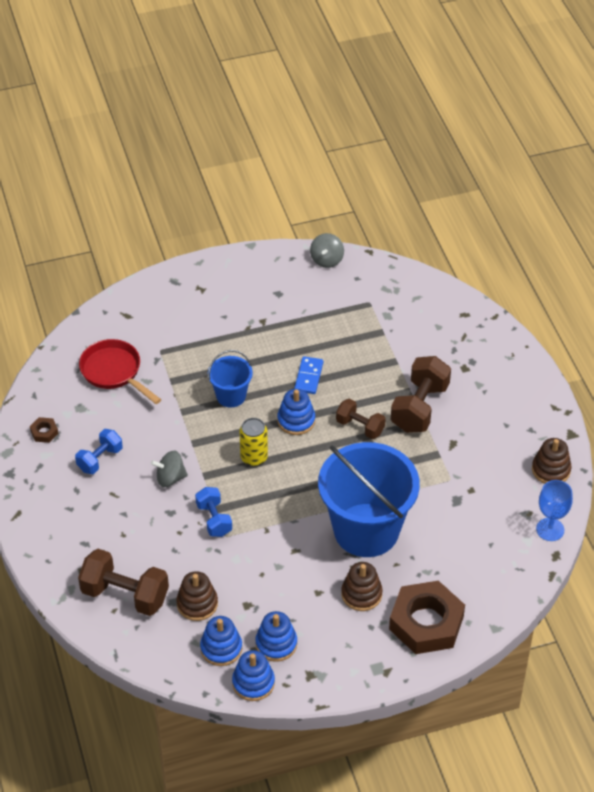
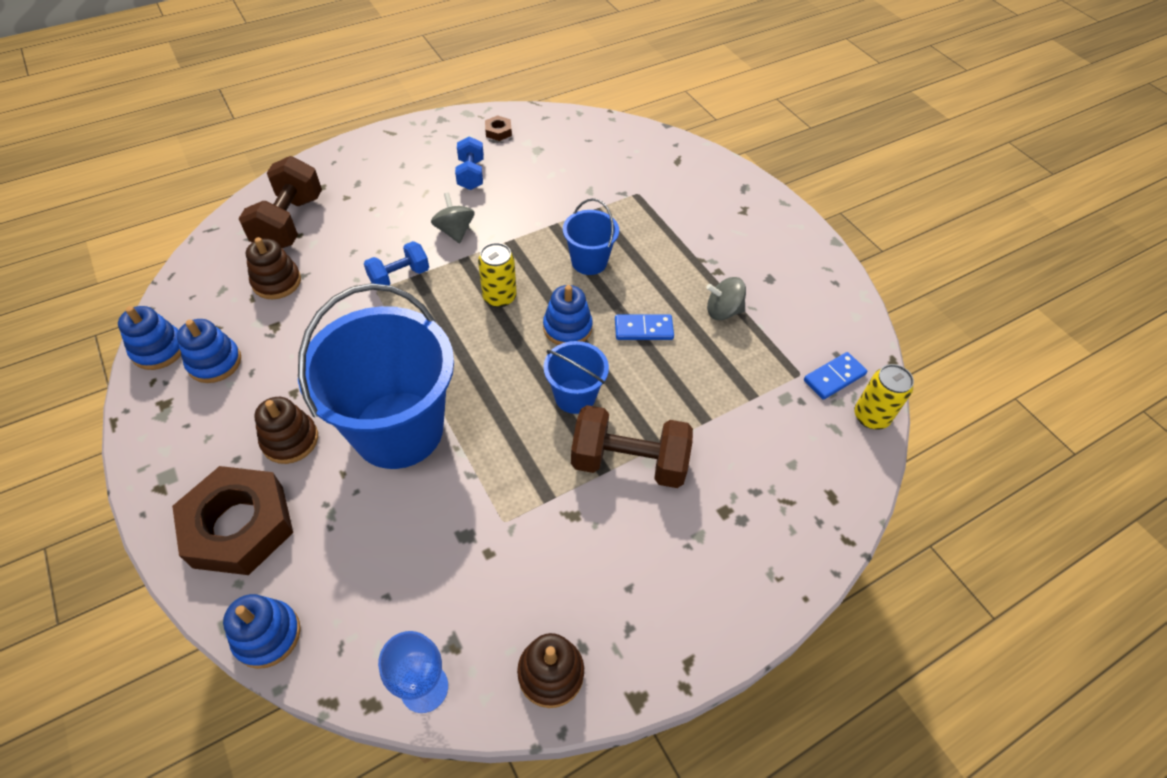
camera: 75 degrees right, 5 degrees up
(100, 459) = (471, 175): blue dumbbell -> blue dumbbell turned 60 degrees clockwise
(114, 372) = (593, 165): red pan -> none
(221, 648) = (212, 313): blue stacking toy -> blue stacking toy (267, 635)
(327, 260) = (851, 317): grey spinning top -> grey spinning top (723, 311)
(360, 427) = (575, 396): brown dumbbell -> blue bucket
(376, 285) = (834, 377): none -> blue domino
(411, 277) = (871, 416): none -> yellow can

